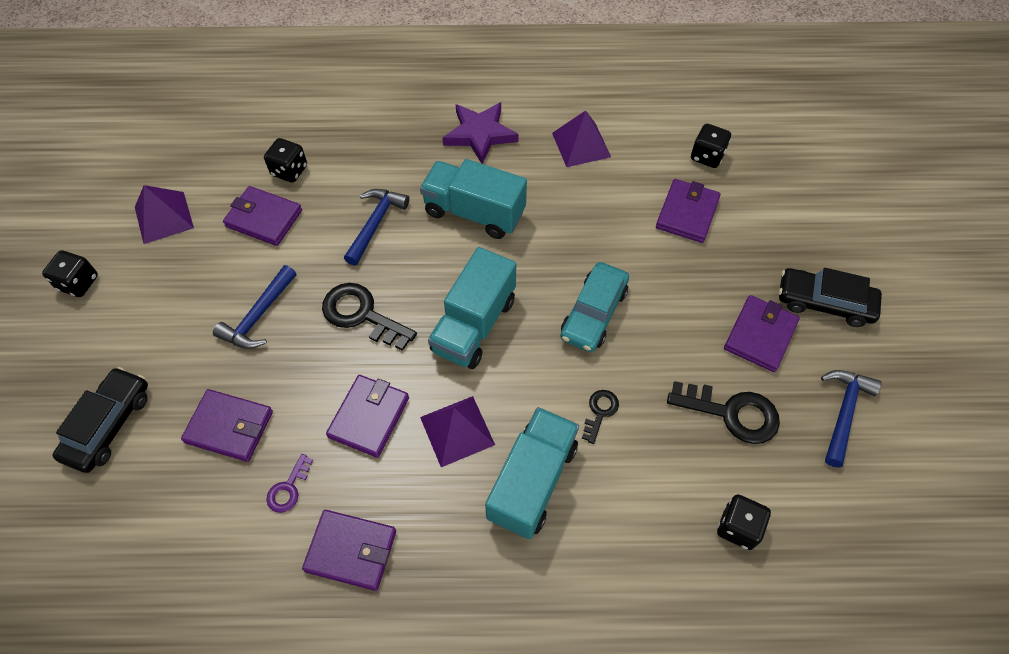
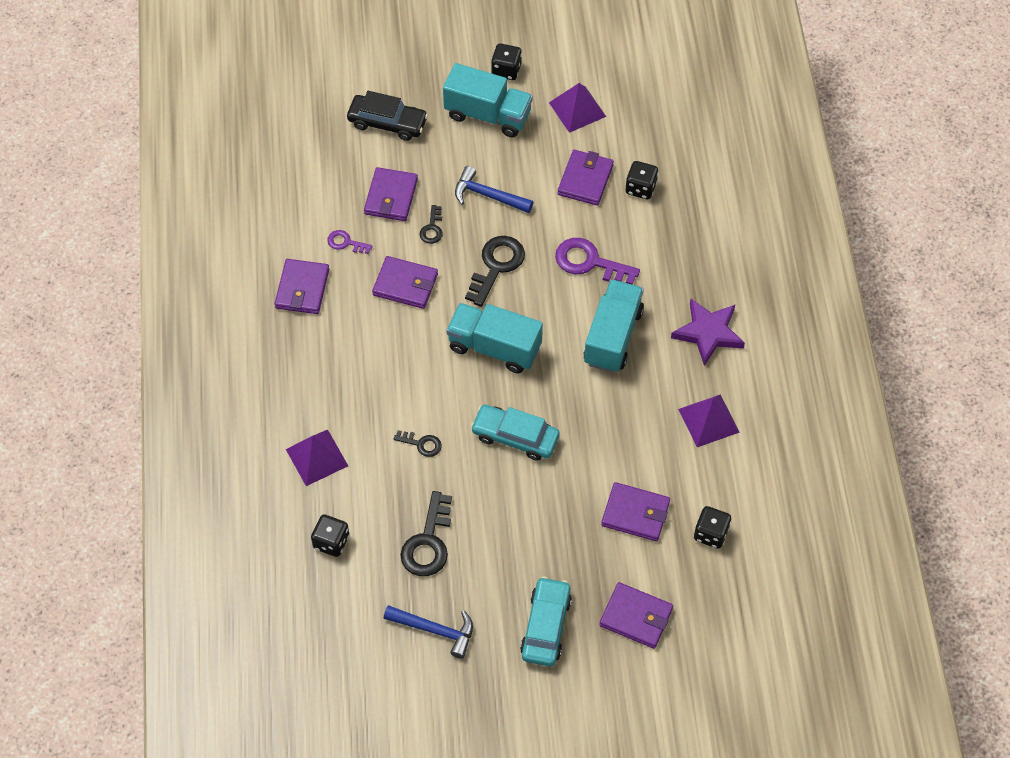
camera: 85 degrees right, 0 degrees up
(291, 381) = (432, 228): none -> black key
(375, 224) = (590, 262): blue hammer -> purple key
(457, 430) = (398, 345): purple pyramid -> purple pyramid (317, 457)
(532, 481) = (360, 399): turquoise truck -> turquoise truck (488, 115)
(760, 335) = (505, 569): purple wallet -> purple wallet (636, 617)
(824, 303) = (546, 626): black car -> turquoise car

